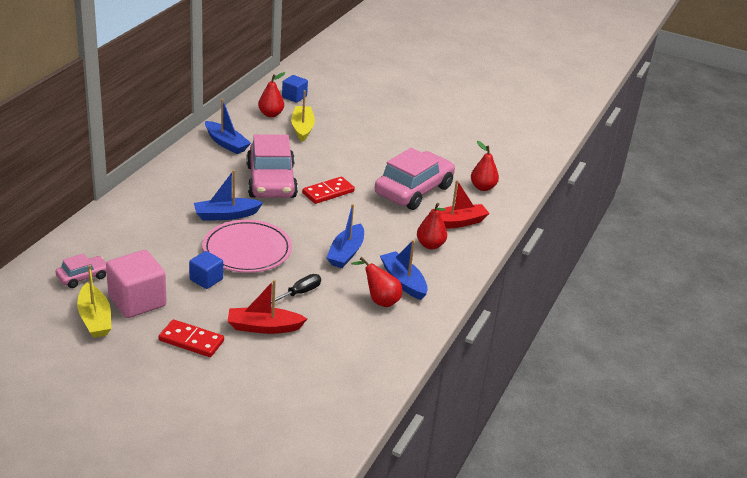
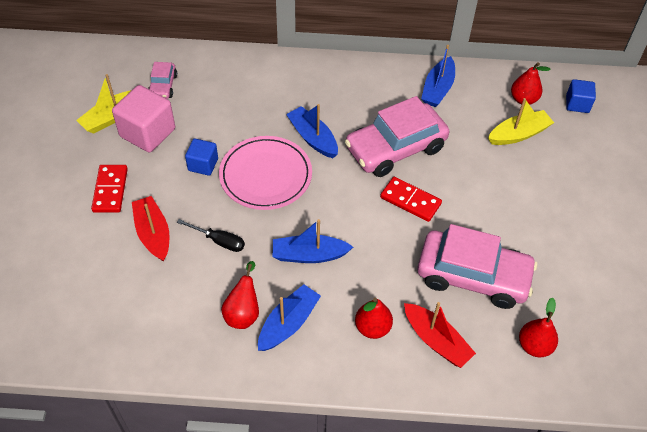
camera: 70 degrees right, 20 degrees up
(83, 277) = (163, 86): pink car -> pink car turned 60 degrees clockwise

